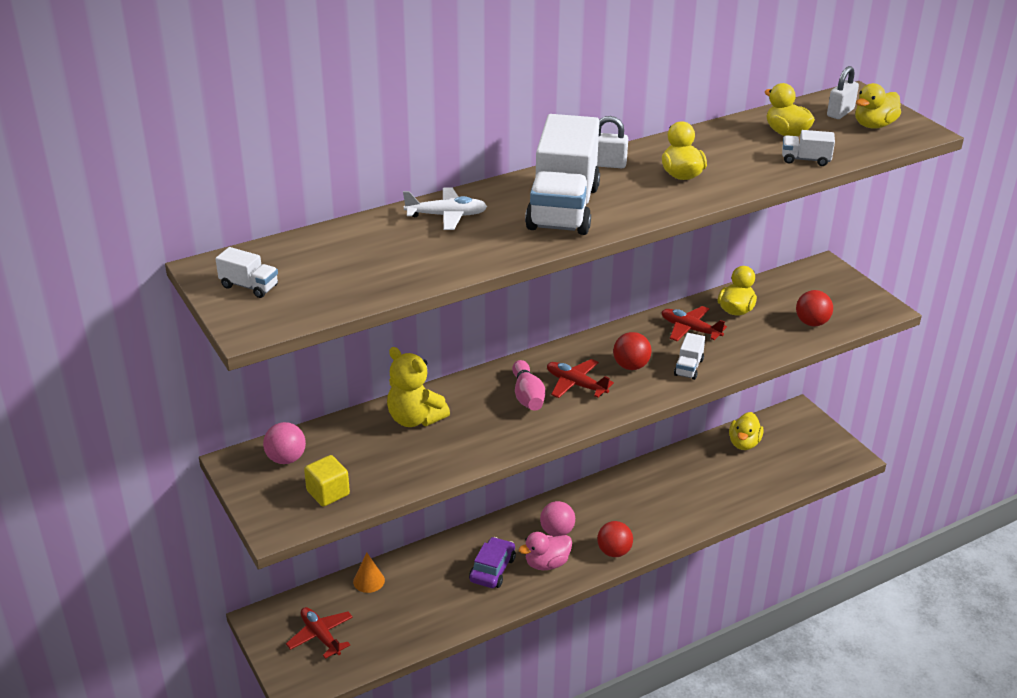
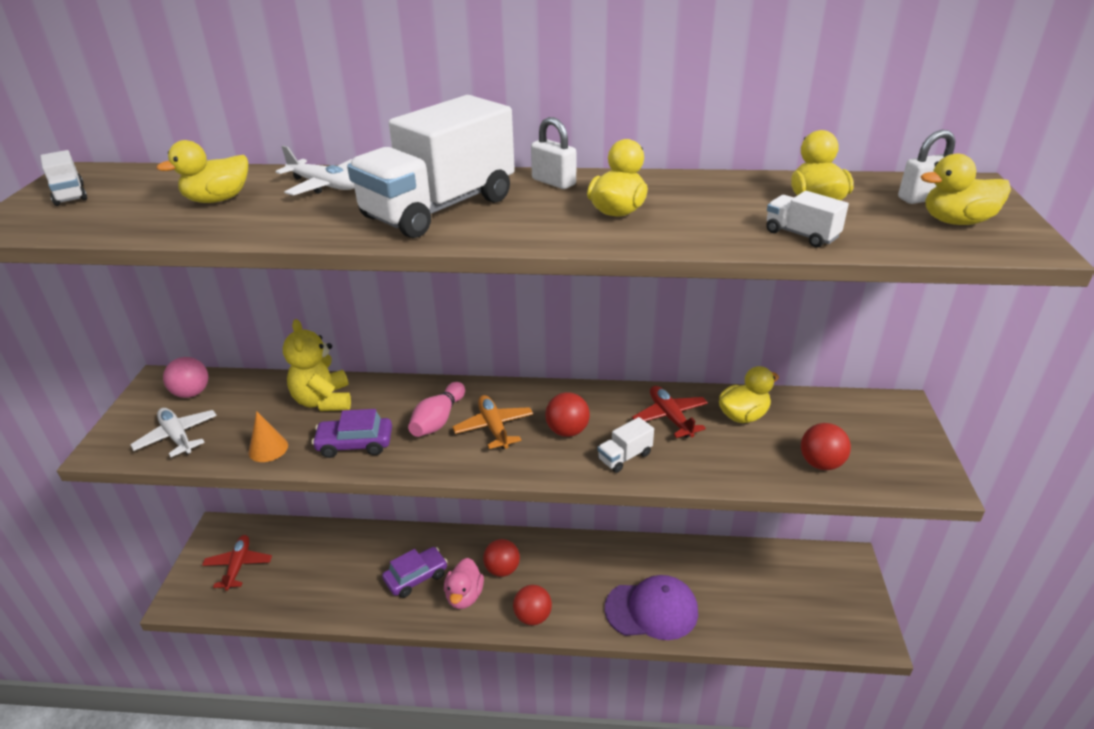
camera: 35 degrees right, 0 degrees up
(328, 493) = (177, 437): yellow cube -> white plane
(369, 581) = (318, 536): orange cone -> orange cone (268, 448)
(485, 437) = (355, 444): none -> purple car
(546, 563) = (464, 596): pink duck -> pink duck turned 90 degrees counterclockwise
(557, 531) = (502, 569): pink ball -> red ball
(576, 384) = (494, 427): red plane -> orange plane
(695, 506) = (651, 610): none -> purple cap
(744, 443) = (760, 567): yellow duck -> yellow duck (218, 199)

